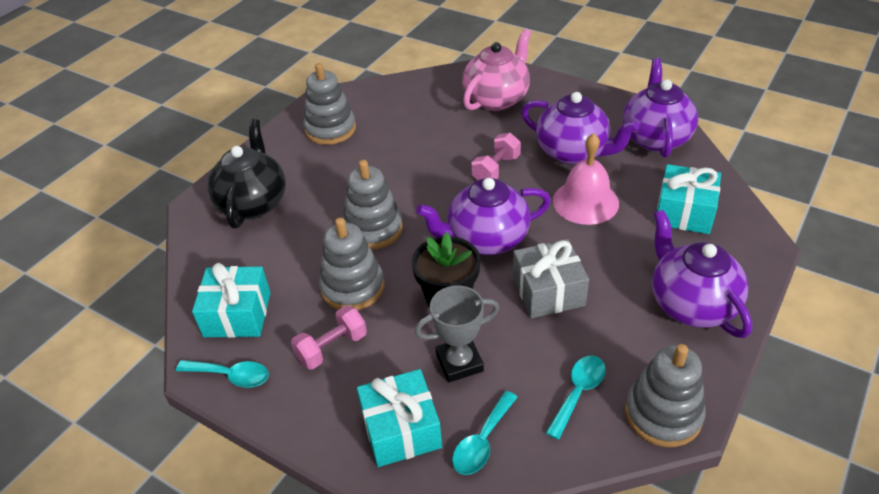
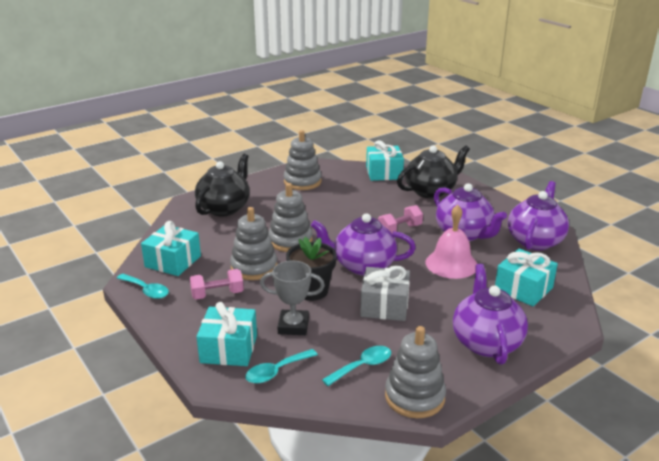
camera: 20 degrees right, 15 degrees down
(424, 86) = (384, 173): none -> turquoise gift
(497, 98) = (431, 191): pink teapot -> black teapot

